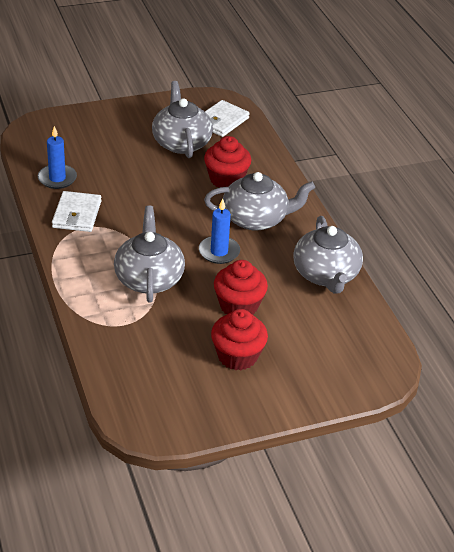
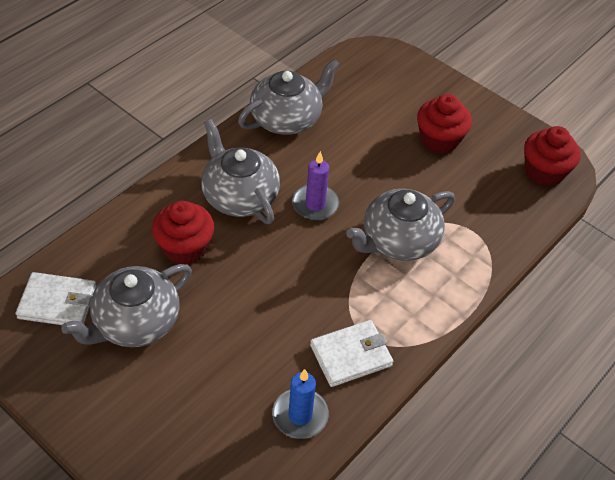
camera: 120 degrees left, 10 degrees up
(219, 252) = (315, 204): blue candle -> purple candle
(239, 306) = (378, 161): red cupcake -> red cupcake (544, 172)

